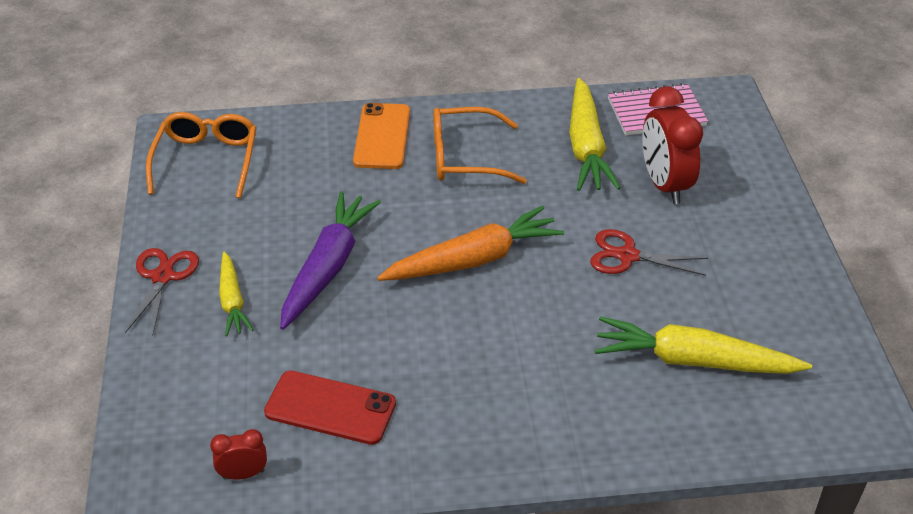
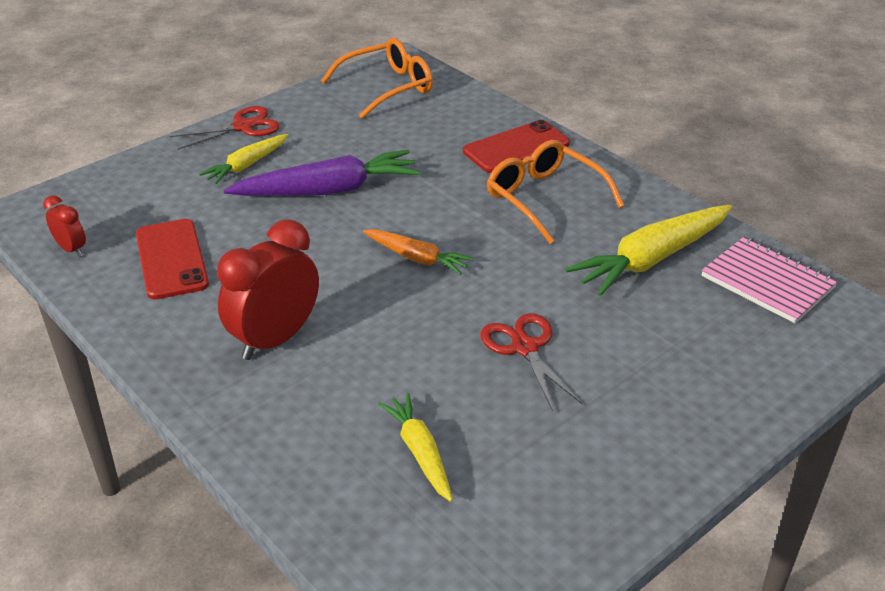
camera: 55 degrees right, 5 degrees down
(382, 136) = (516, 147): orange phone -> red phone
(474, 259) = (417, 258): orange carrot -> orange carrot, size x0.58
(664, 185) = (661, 331): red clock -> red clock (275, 339)
(693, 361) = (419, 452): yellow carrot -> yellow carrot, size x0.58

